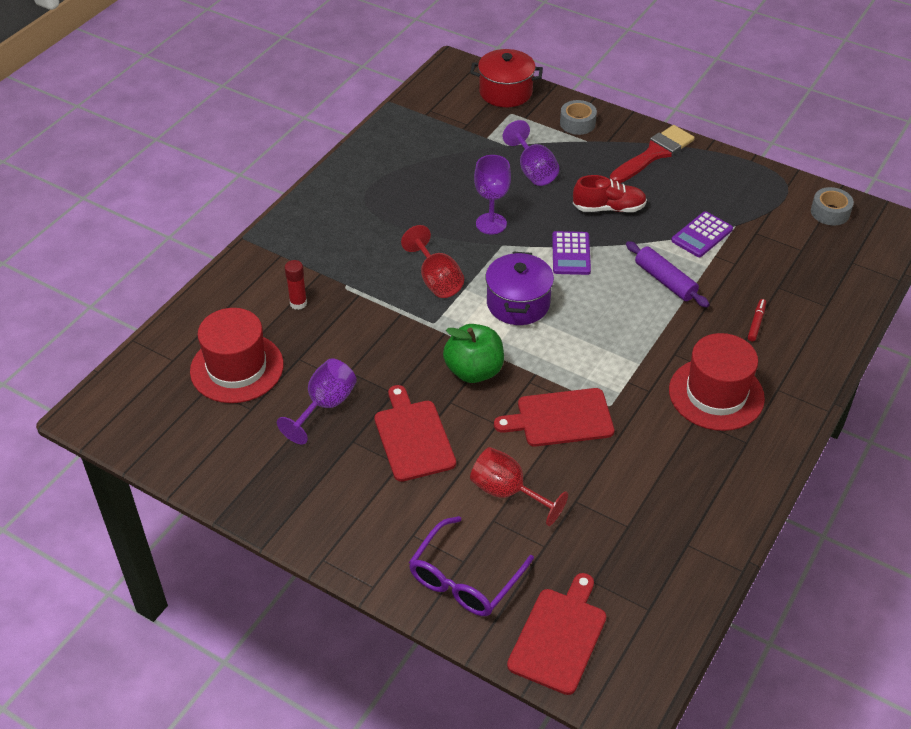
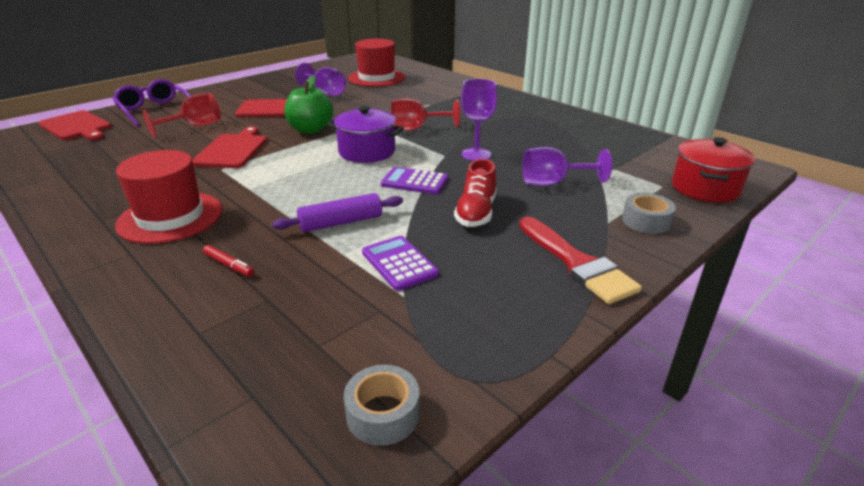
camera: 105 degrees right, 15 degrees down
(298, 303) = (421, 92): red glue stick -> none

